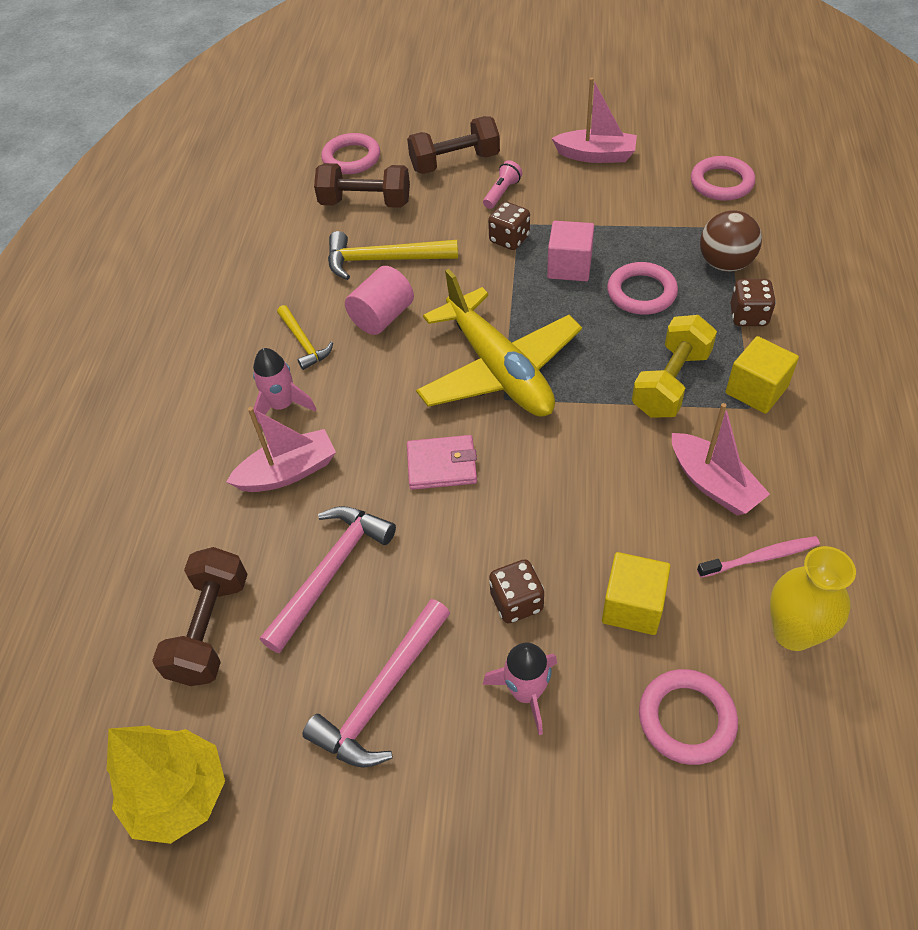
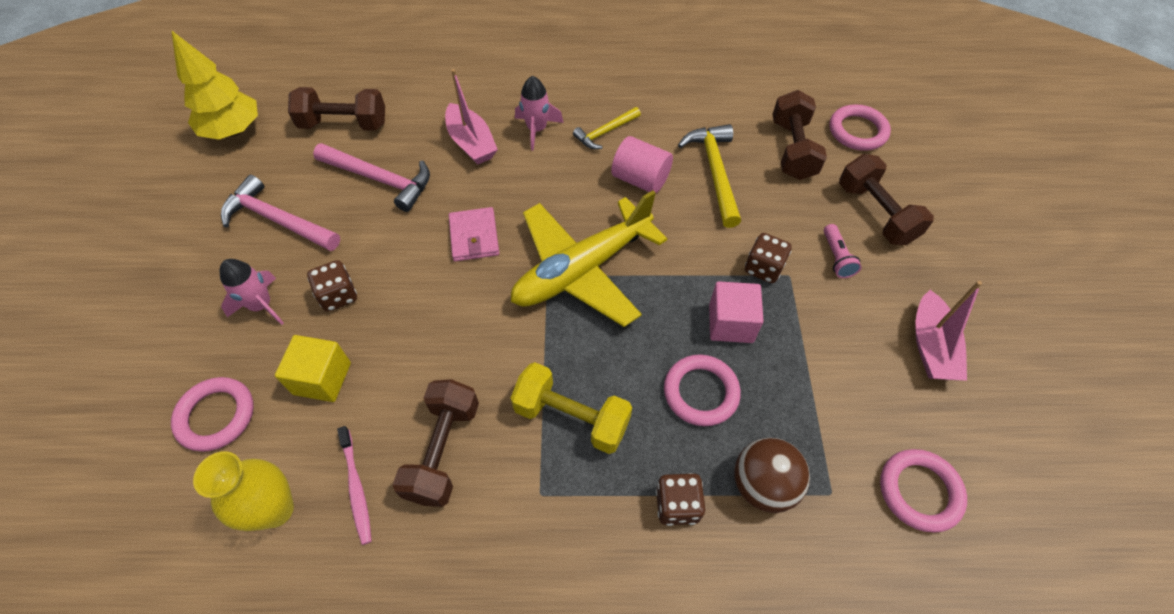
camera: 80 degrees right, 5 degrees up
(502, 193) = (836, 257): pink flashlight -> pink flashlight turned 60 degrees clockwise
(713, 484) = (443, 451): pink boat -> brown dumbbell
(756, 390) = (564, 503): yellow cube -> none

